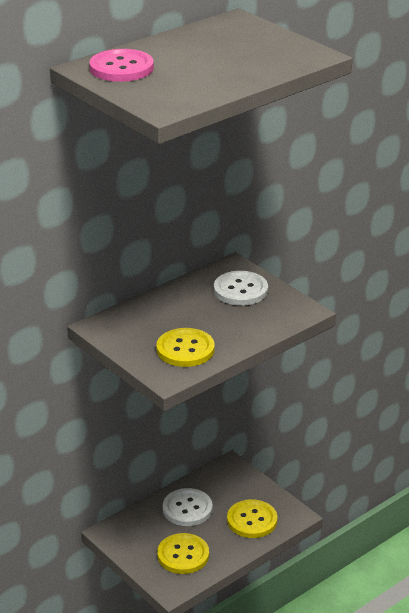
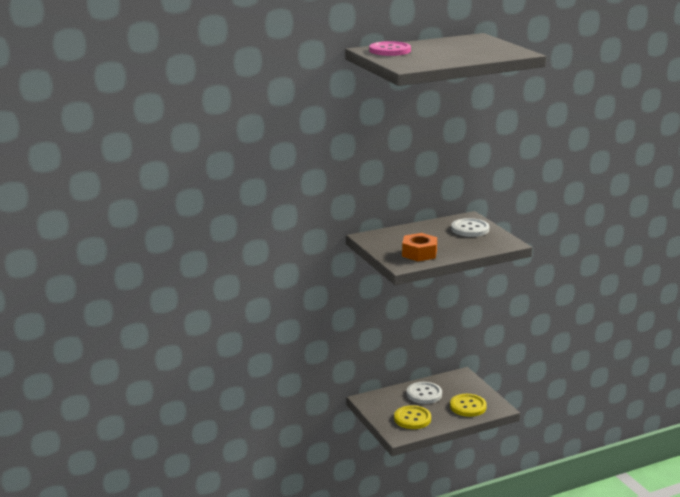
camera: 15 degrees right, 10 degrees down
(185, 349) = (419, 253): yellow button -> orange nut

